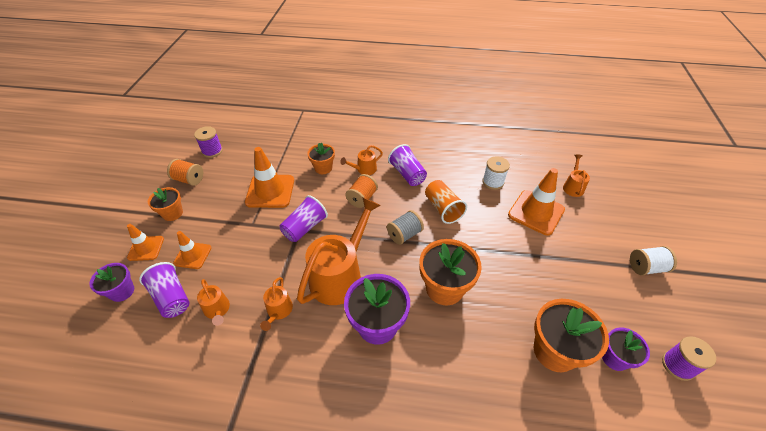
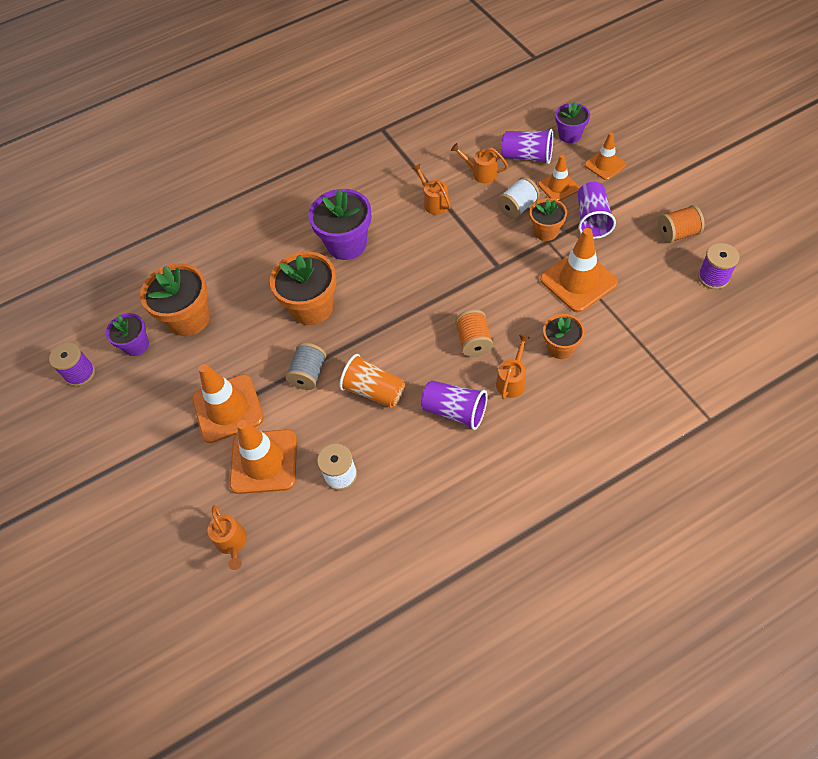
camera: 150 degrees right, 10 degrees up
(172, 213) = (633, 199): orange flower pot -> orange flower pot (546, 231)
(305, 227) = (495, 272): purple cup -> purple cup (592, 219)
(340, 275) = (414, 257): orange watering can -> none
(404, 234) = (390, 332): grey spool -> grey spool (309, 374)
(547, 256) = (228, 408): none -> orange traffic cone
(646, 267) = (117, 465): white spool -> white spool (517, 207)

